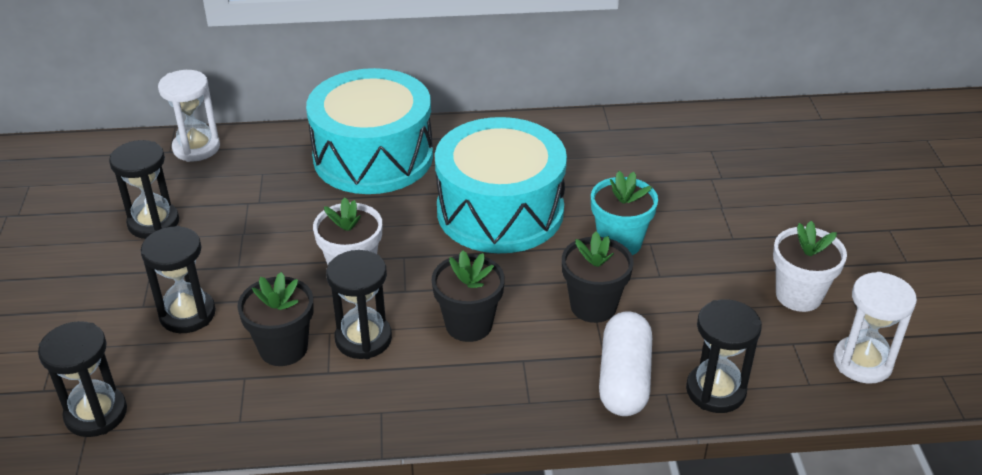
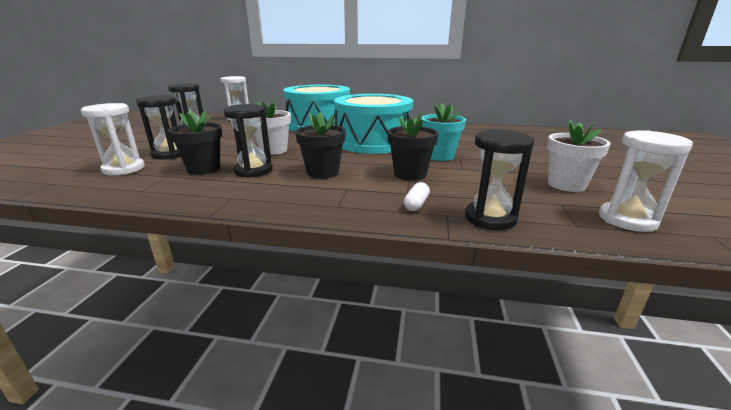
camera: 15 degrees right, 15 degrees down
(96, 414) = (69, 178): black hourglass -> none
(155, 372) = (124, 169): none -> white hourglass
(624, 379) = (416, 204): white capsule -> white capsule, size x0.47

